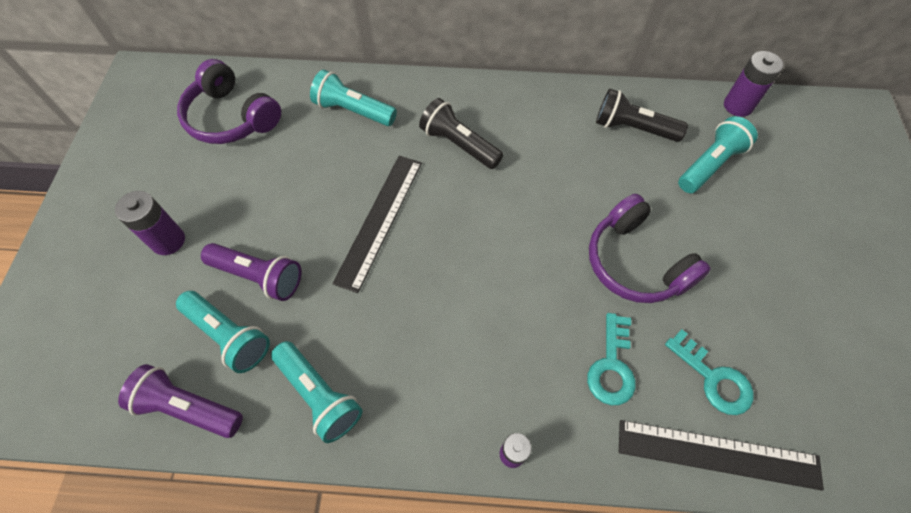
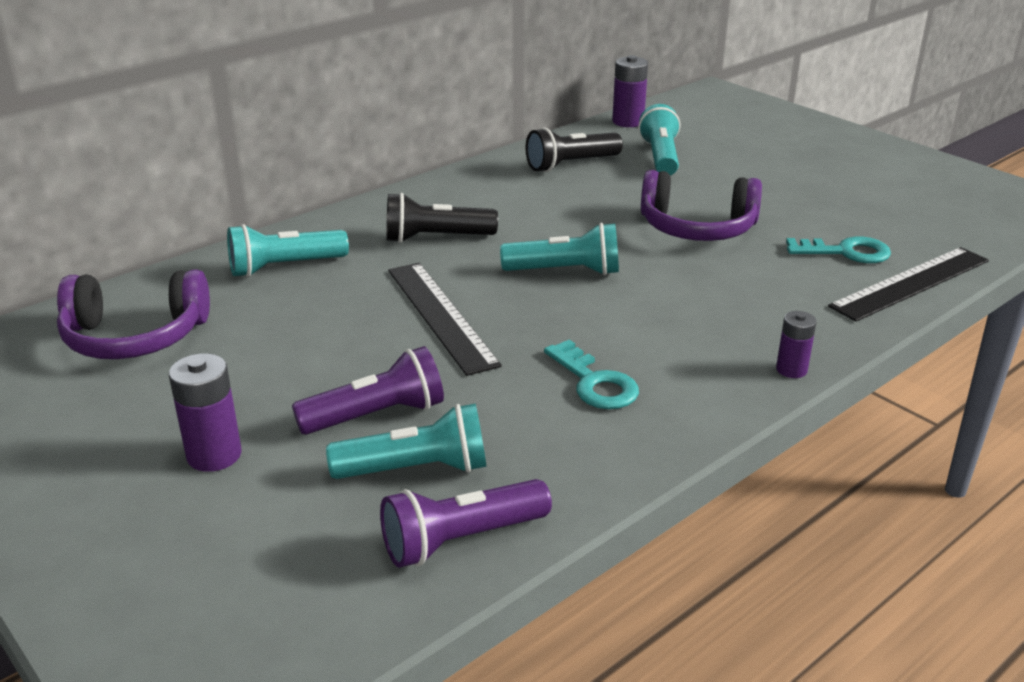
camera: 45 degrees left, 30 degrees down
(319, 395) = (580, 444): turquoise flashlight -> turquoise flashlight (565, 271)
(611, 366) = (775, 285): turquoise key -> turquoise key (595, 383)

